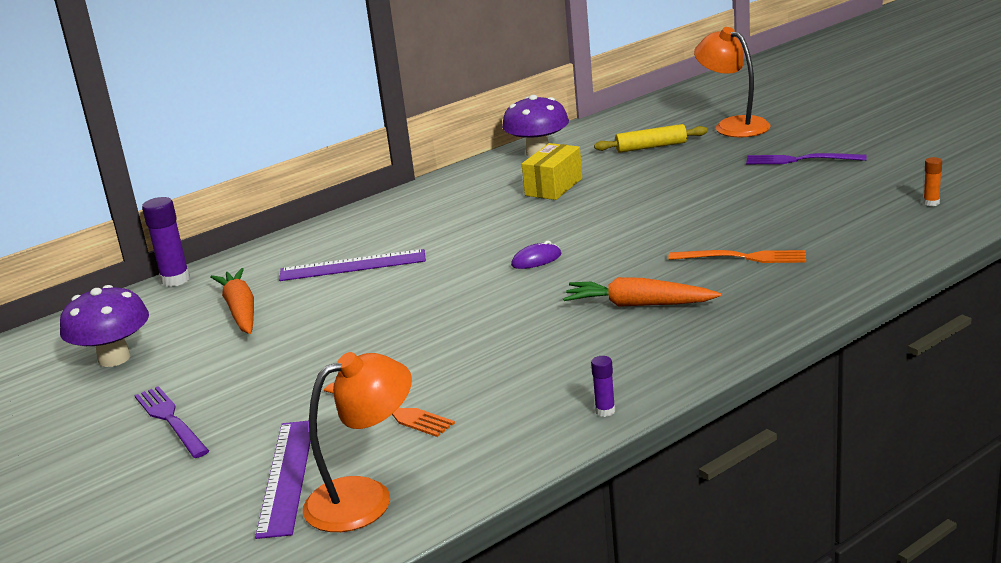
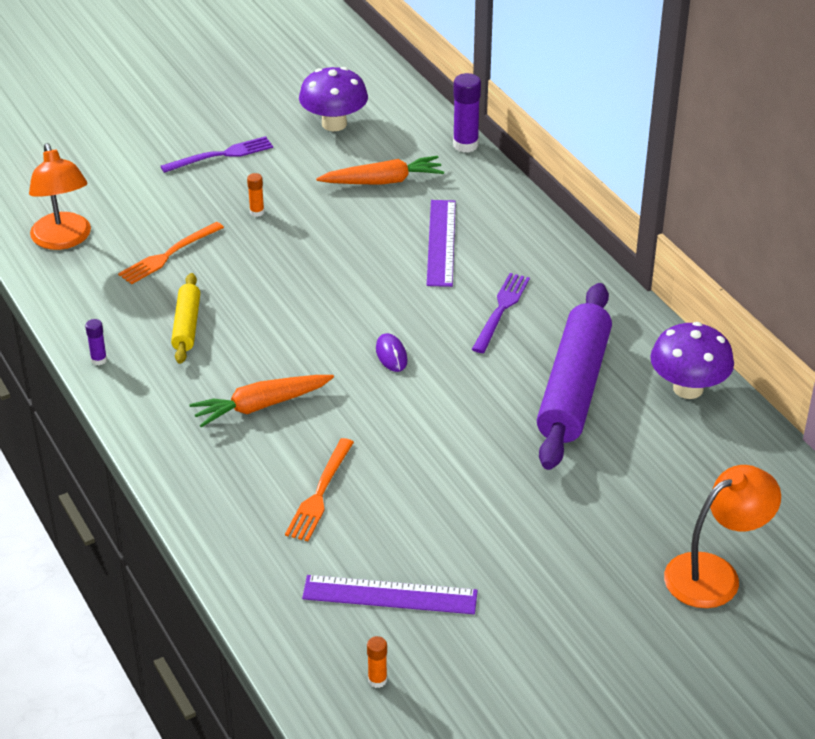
camera: 95 degrees right, 15 degrees up
(287, 476) = (112, 207): purple ruler -> purple ruler (390, 595)
(299, 371) = (257, 212): none -> orange glue stick
(553, 187) = (573, 388): yellow box -> purple rolling pin
(639, 305) = (261, 406): orange carrot -> orange carrot turned 135 degrees counterclockwise
(651, 147) = (666, 484): yellow rolling pin -> yellow rolling pin (187, 325)
(800, 160) = (563, 605): purple fork -> purple fork (501, 310)

